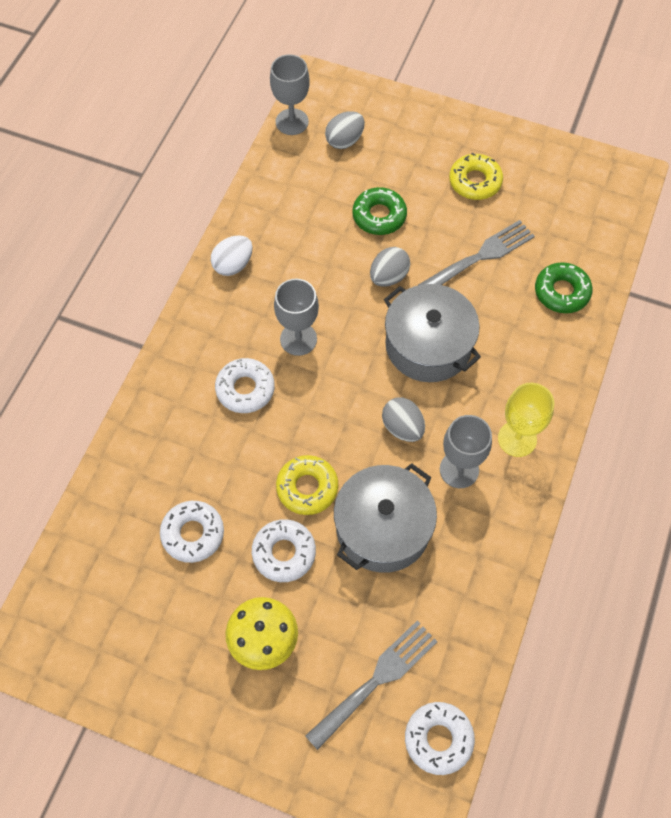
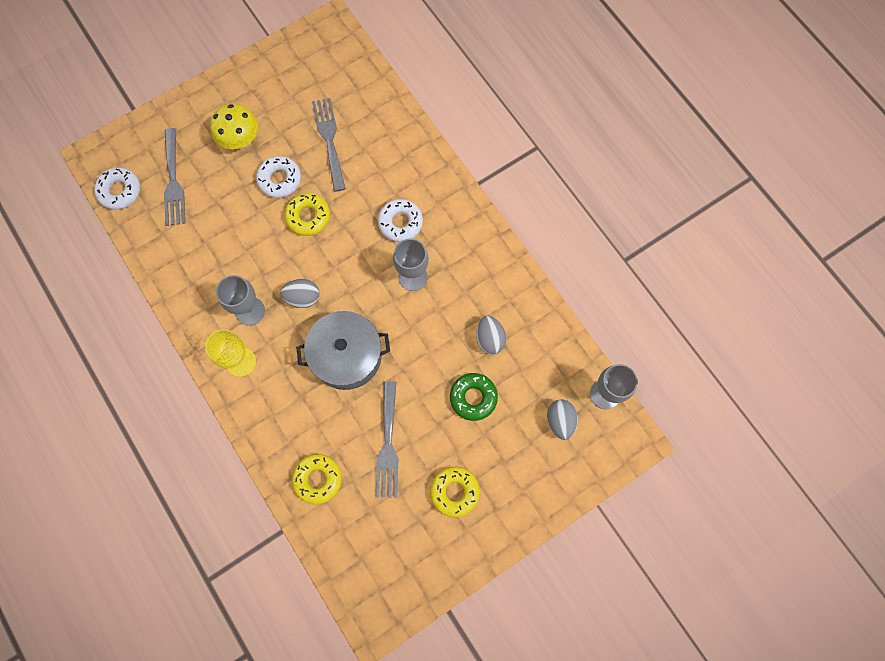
camera: 125 degrees right, 10 degrees up
(193, 534) = (329, 140): white donut -> grey fork
(233, 265) = (501, 272): white egg -> none
(383, 528) = (250, 242): grey pot -> none
(388, 277) = (418, 368): grey egg -> grey egg (489, 339)
(561, 292) = (318, 479): green donut -> yellow donut

